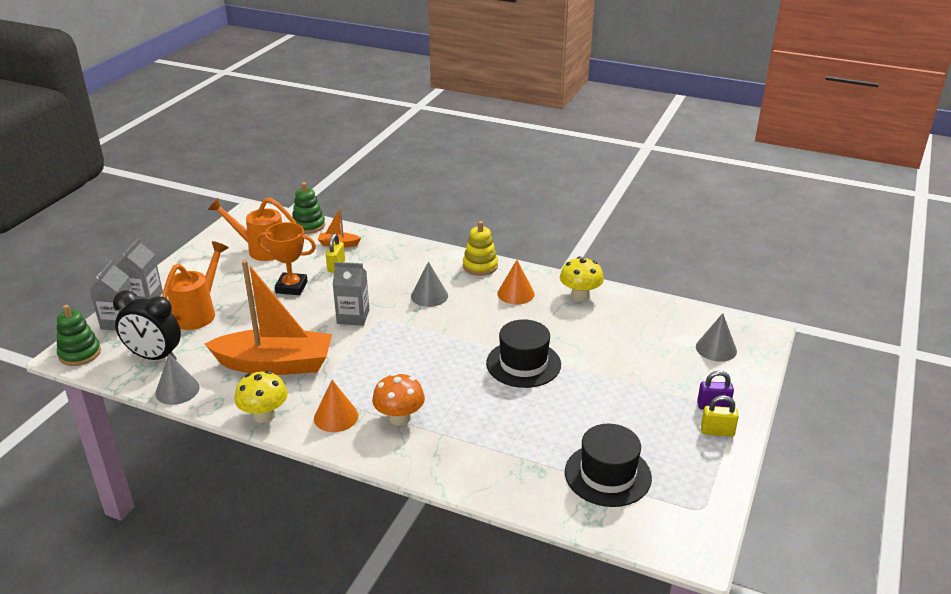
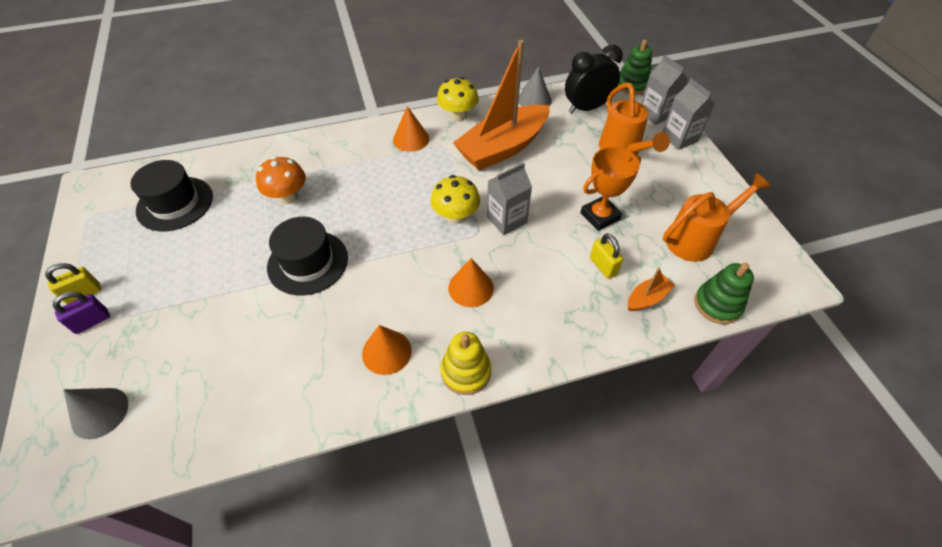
camera: 140 degrees right, 20 degrees up
(399, 418) = (366, 161): orange mushroom -> orange mushroom (288, 197)
(429, 296) = (471, 288): grey cone -> orange cone
(580, 295) = (309, 400): yellow mushroom -> yellow mushroom (456, 216)

